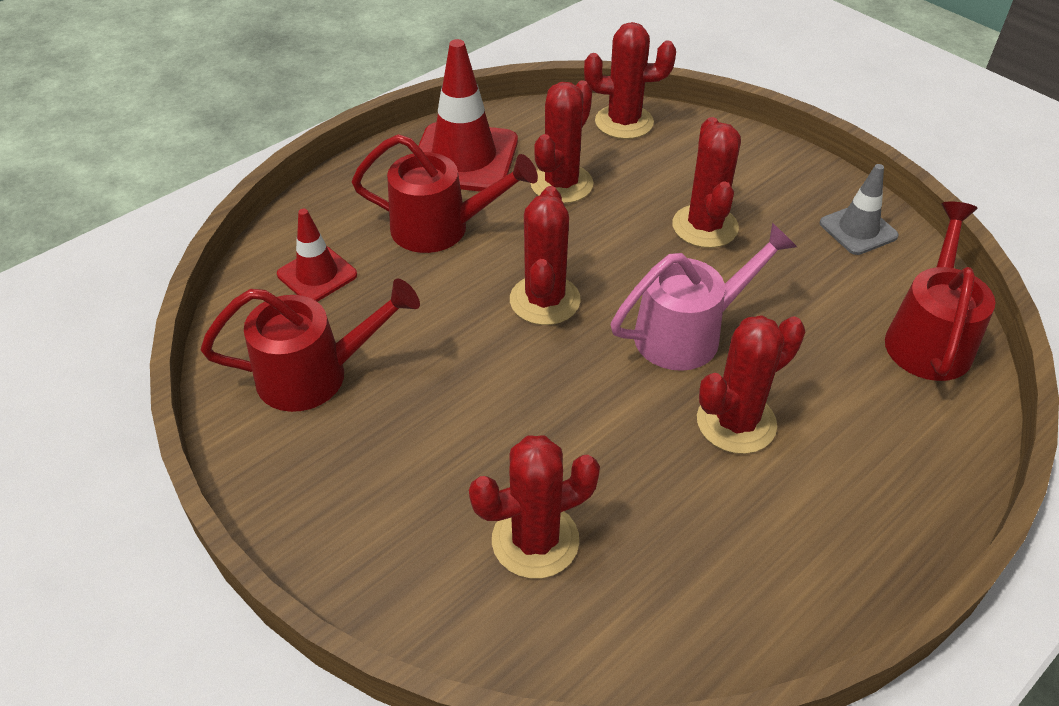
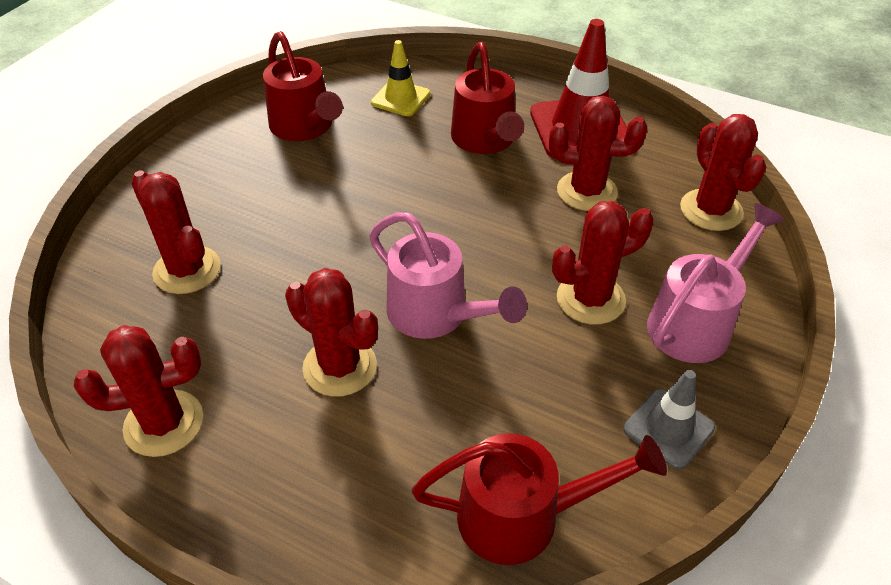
camera: 70 degrees right, 0 degrees up
(317, 275) = (400, 98): red traffic cone -> yellow traffic cone
(544, 300) = (432, 217): red cactus -> red cactus (164, 423)
(751, 176) = (697, 321): none -> pink watering can

